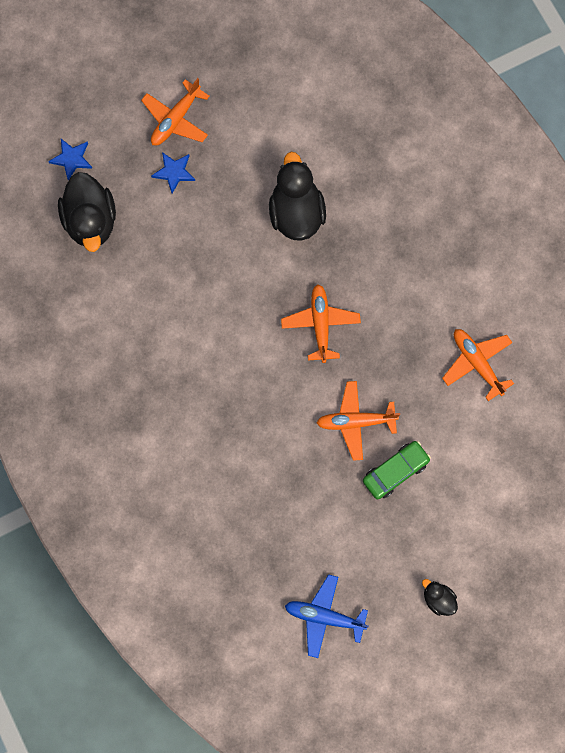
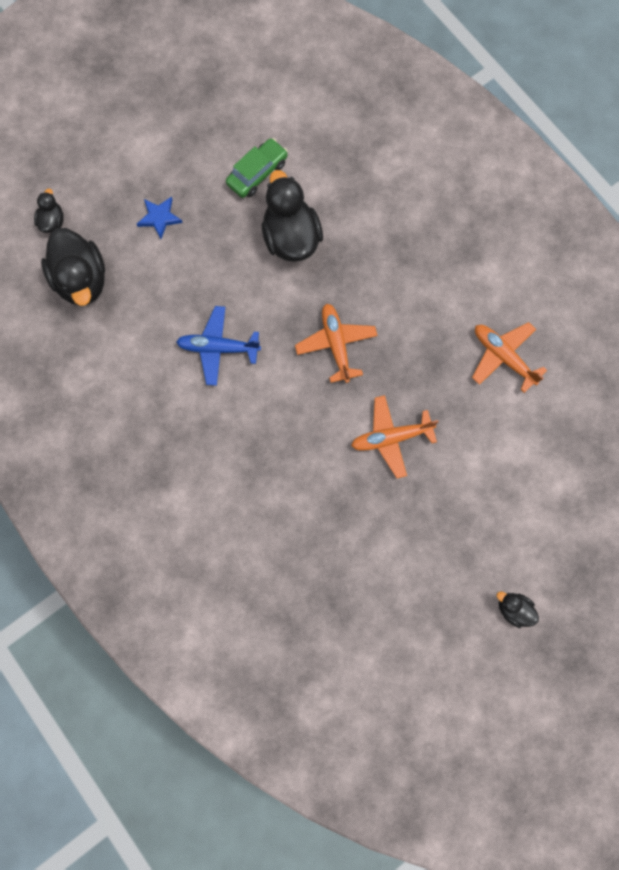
camera: 10 degrees left, 0 degrees up
(71, 159) = (52, 221): blue star -> black duck
(175, 119) = (152, 166): orange plane -> none
(324, 616) = (397, 650): blue plane -> blue plane (218, 348)
(395, 471) = (442, 482): green car -> green car (257, 173)

